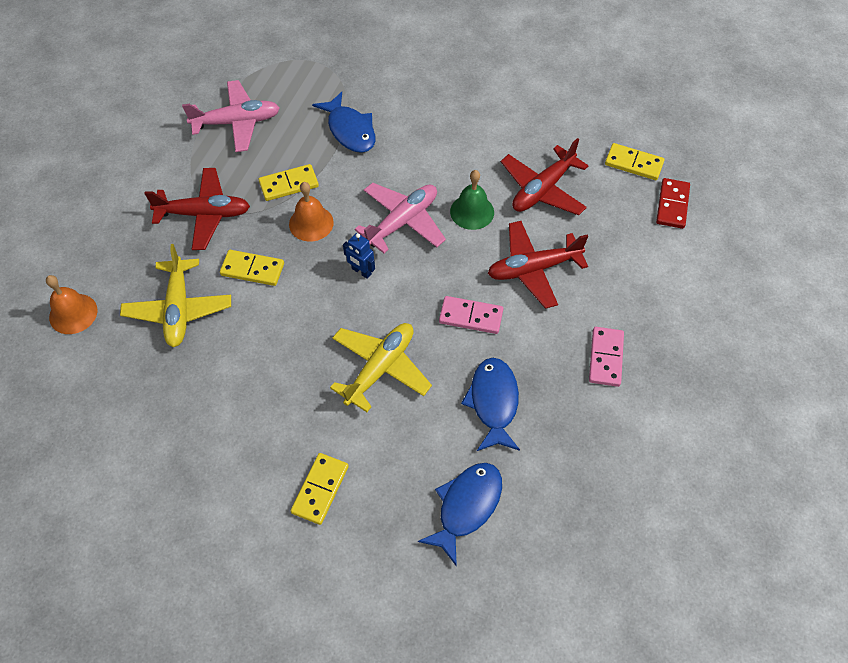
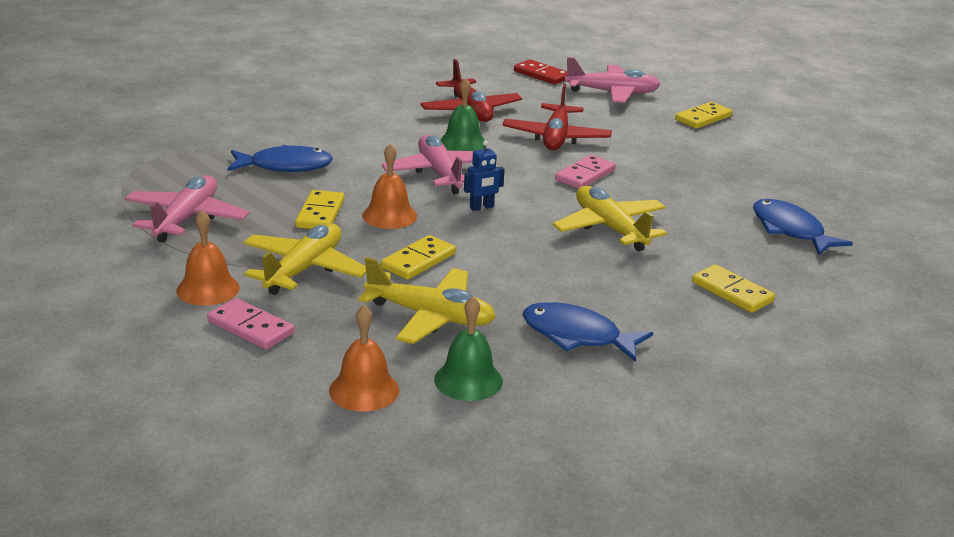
camera: 65 degrees left, 30 degrees down
(109, 363) = (468, 380): none -> green bell
(153, 180) = (208, 289): none -> orange bell
(204, 214) = (304, 269): red plane -> yellow plane
(493, 402) = (688, 191): blue fish -> blue fish (577, 336)
(606, 358) = (675, 138): pink domino -> pink domino (251, 327)
(633, 163) = (482, 74): yellow domino -> yellow domino (703, 118)
(676, 273) = (612, 93): none -> pink plane

